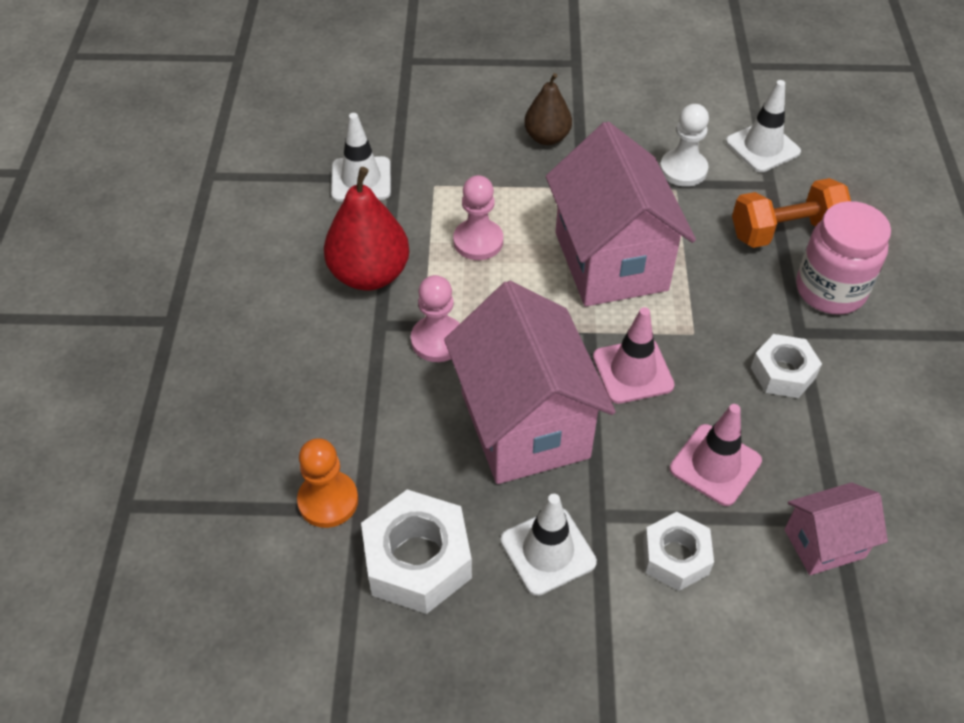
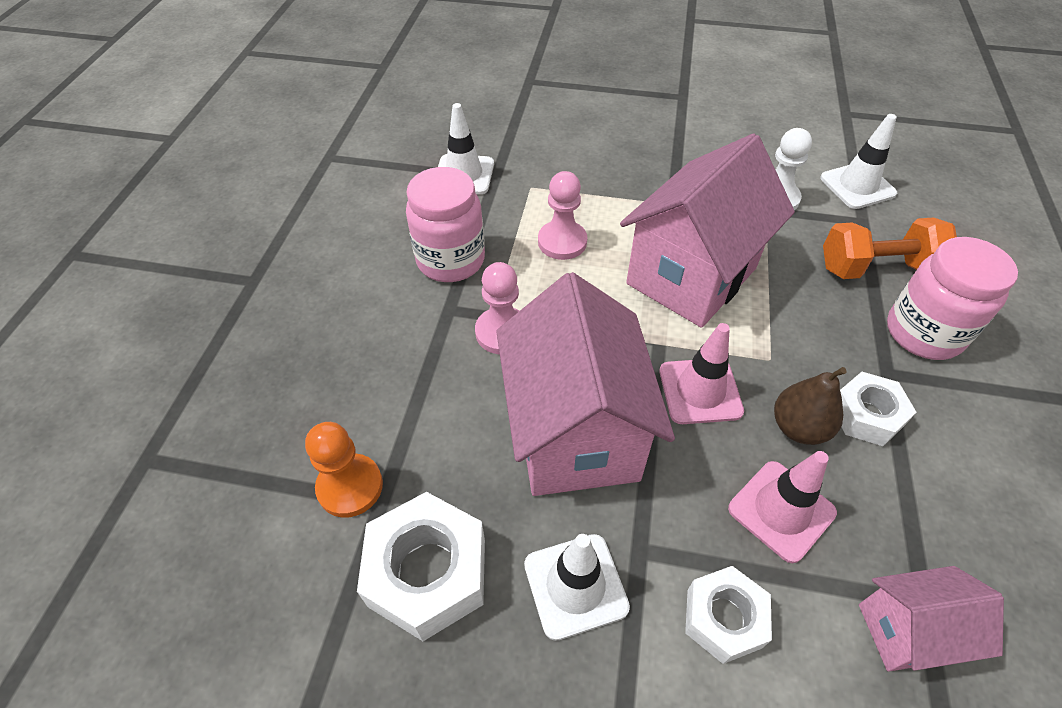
camera: 10 degrees right, 0 degrees up
(369, 274) = (451, 260): red pear -> pink jar
(547, 138) = (645, 156): brown pear -> brown pear (798, 427)
(610, 261) = (691, 276): pink house -> pink house turned 45 degrees clockwise

